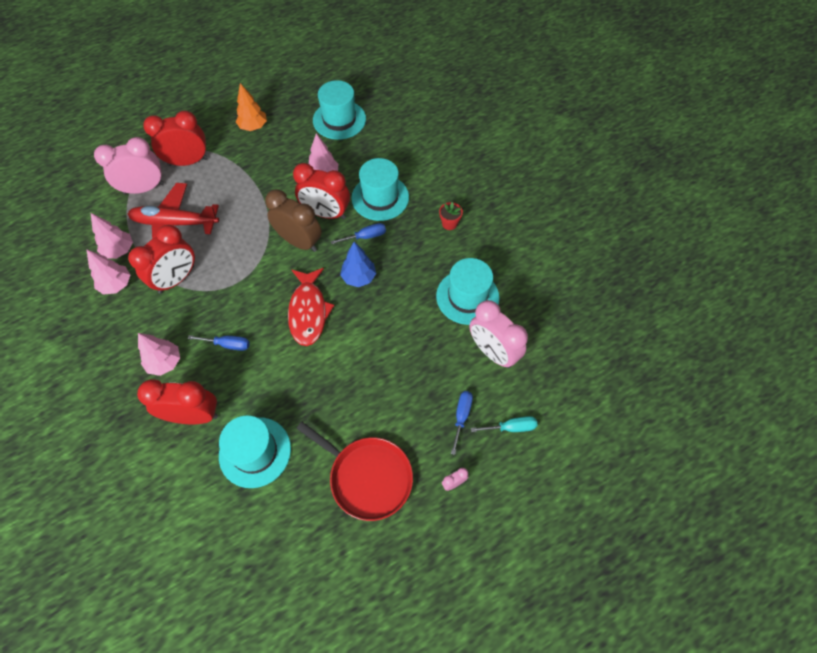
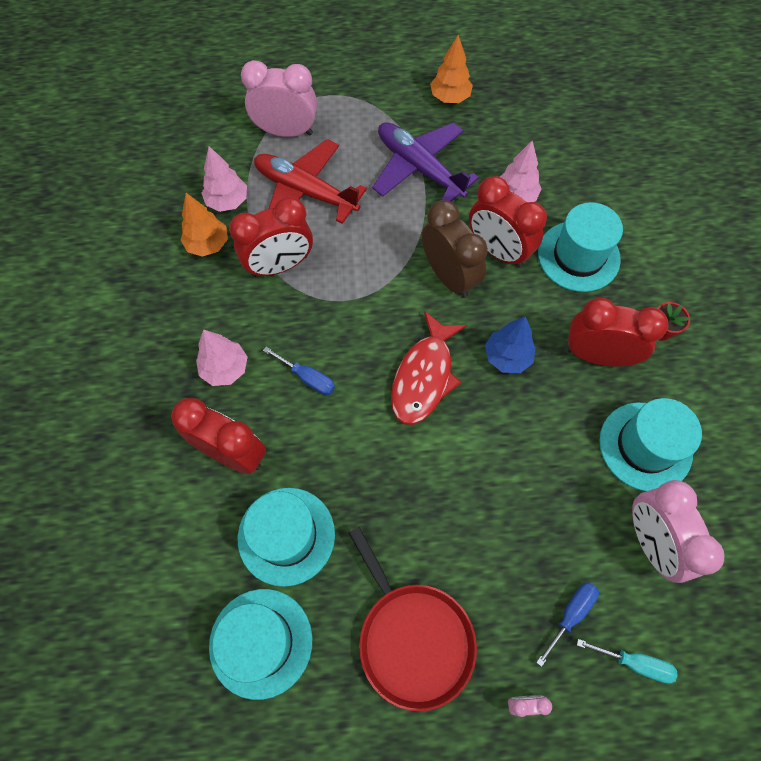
camera: 25 degrees right, 5 degrees up
(116, 285) = (208, 244): pink tree -> orange tree
(188, 161) = (351, 115): red clock -> red clock (597, 355)
(250, 179) = (419, 168): none -> purple plane
(339, 120) = (565, 127): turquoise hat -> turquoise hat (261, 642)
(365, 237) = (538, 303): blue screwdriver -> none

